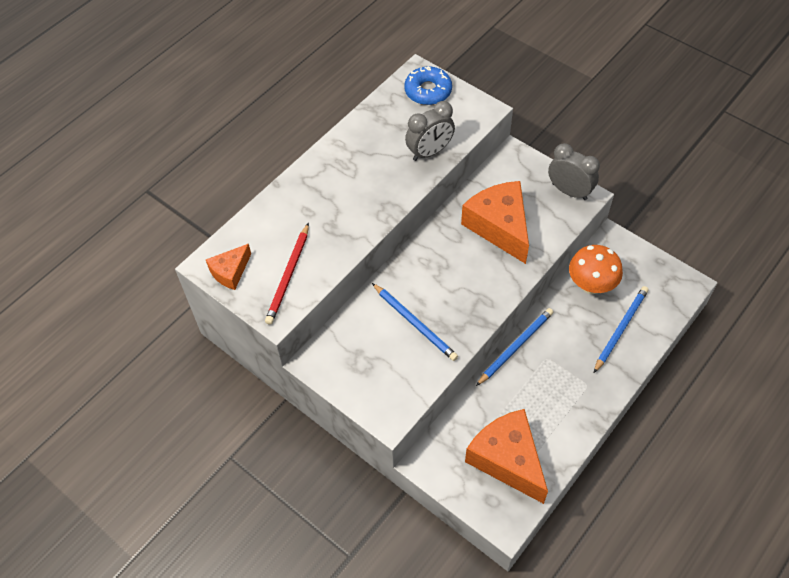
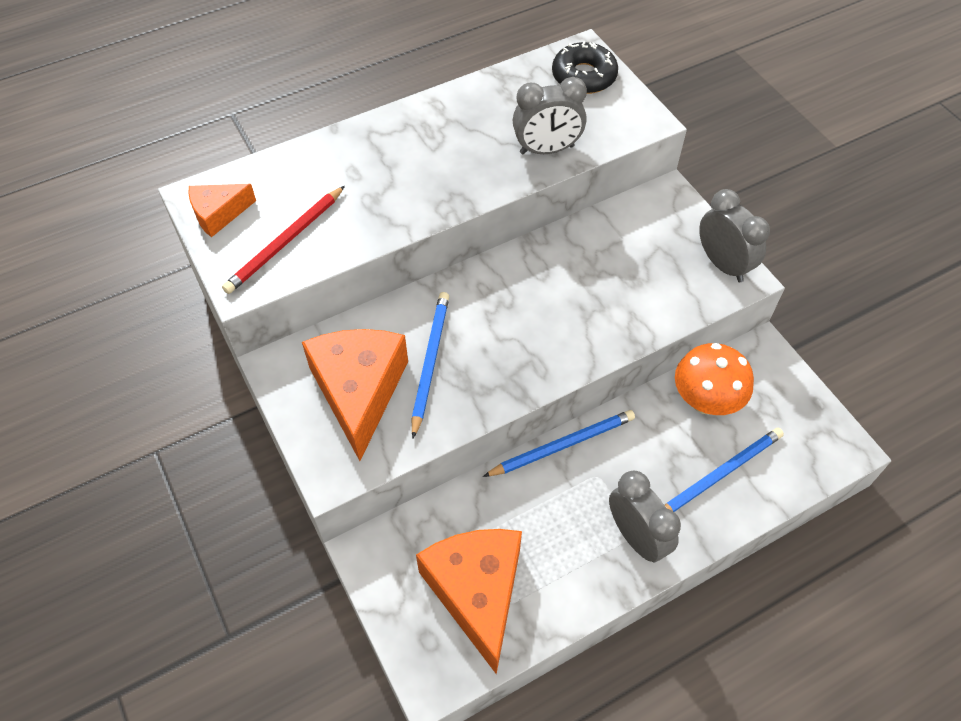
camera: 20 degrees right, 0 degrees up
(414, 323) = (430, 362): blue pencil -> blue pencil turned 150 degrees counterclockwise
(428, 91) = (584, 76): blue donut -> black donut
(499, 227) = (604, 278): orange cheese -> orange cheese (359, 391)
(588, 387) = (636, 537): none -> grey clock

